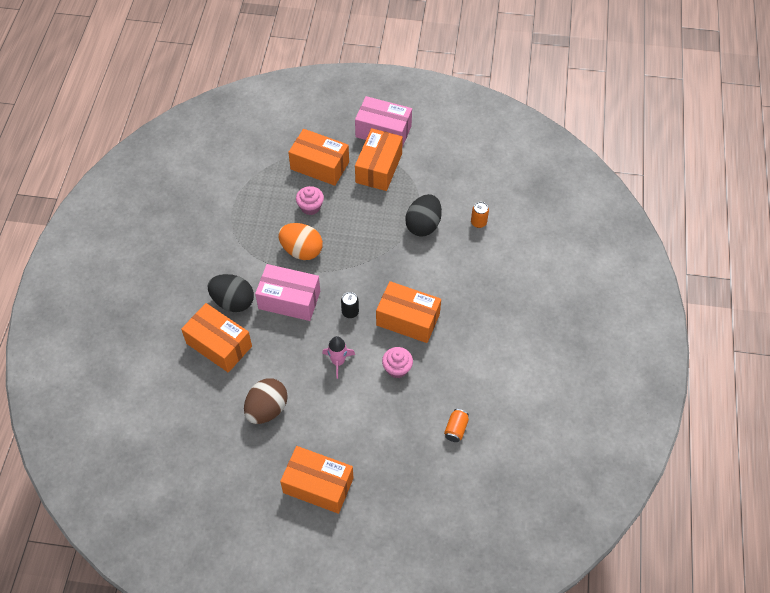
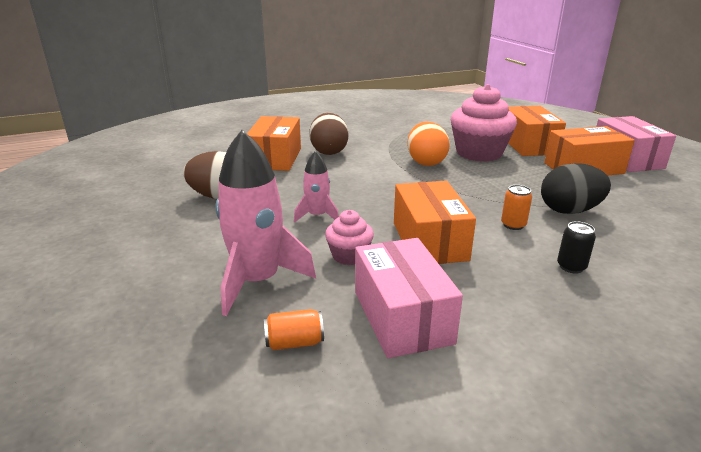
camera: 60 degrees right, 30 degrees down
(233, 301) = (329, 151): black egg -> brown egg
(289, 300) = (363, 172): pink box -> pink box (402, 317)
(310, 207) = (479, 153): pink cupcake -> pink cupcake, size x1.95
(318, 485) = (128, 254): orange box -> none
(350, 312) = (390, 204): black can -> black can (571, 267)
(394, 425) = (258, 281): none -> pink rocket
(478, 222) = (648, 245): orange can -> orange can (513, 225)

